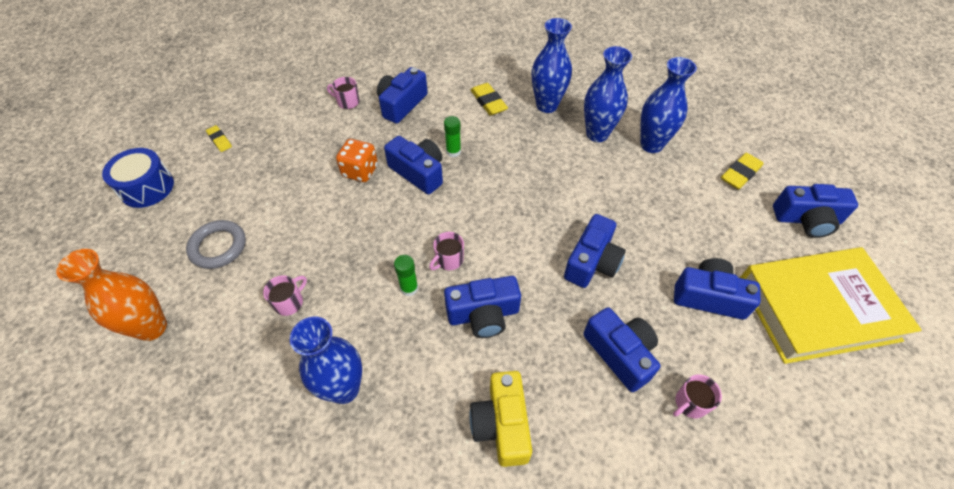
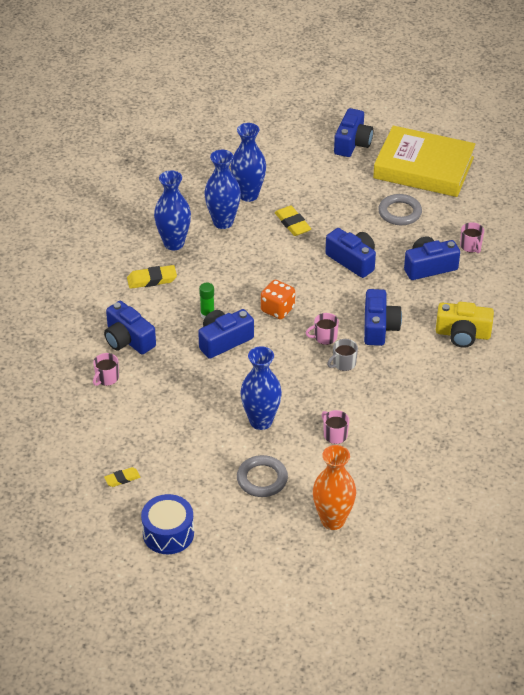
camera: 75 degrees left, 10 degrees down
(344, 389) = (417, 409): blue vase -> blue vase (261, 421)
(360, 171) = (207, 379): orange dice -> orange dice (277, 309)
(409, 288) = (343, 364): green glue stick -> grey mug
(449, 260) = (324, 337): pink mug -> pink mug turned 105 degrees clockwise
(709, 297) = (399, 212): blue camera -> grey ring
(740, 174) = (298, 158): yellow eraser -> yellow eraser (292, 223)
(817, 309) = (423, 168): yellow book -> yellow book turned 75 degrees counterclockwise

